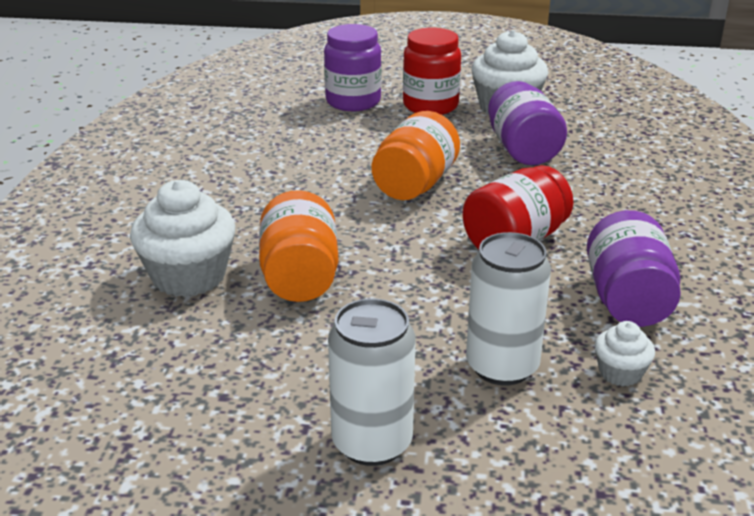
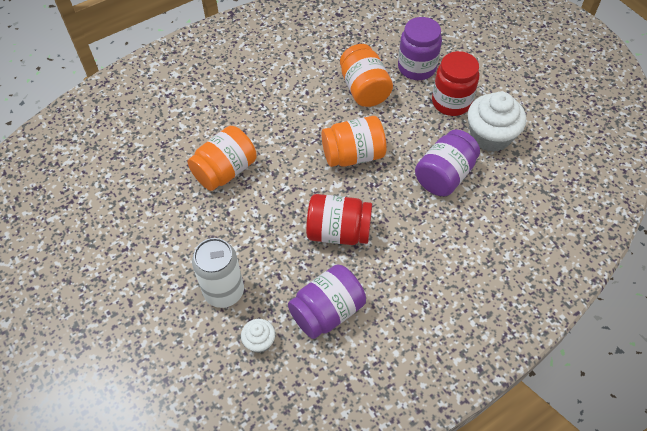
camera: 50 degrees right, 25 degrees up
(188, 276) = (190, 133): white cupcake -> none
(331, 139) = (364, 89): none -> orange jar
(372, 443) = (133, 278): white can -> none

